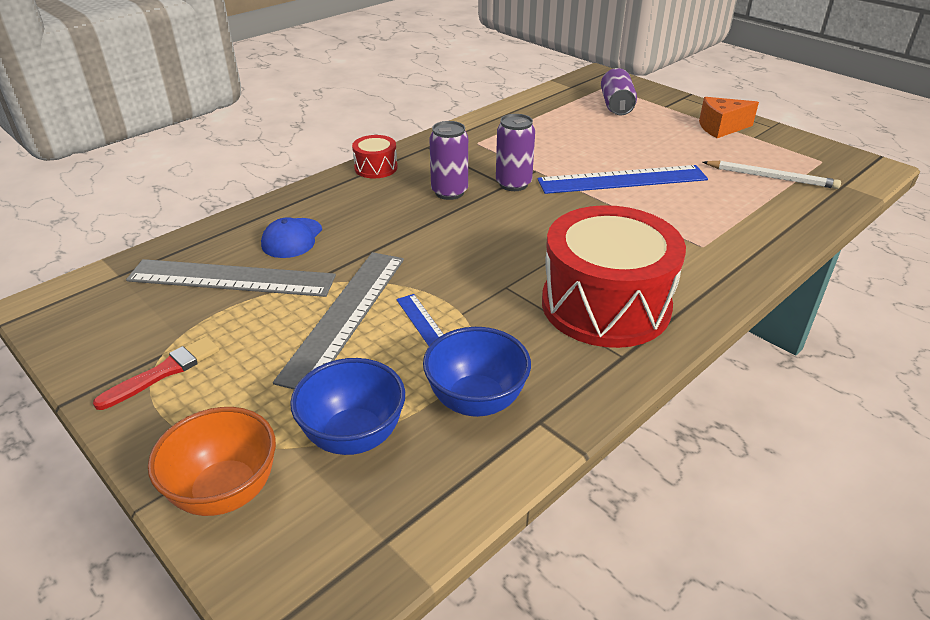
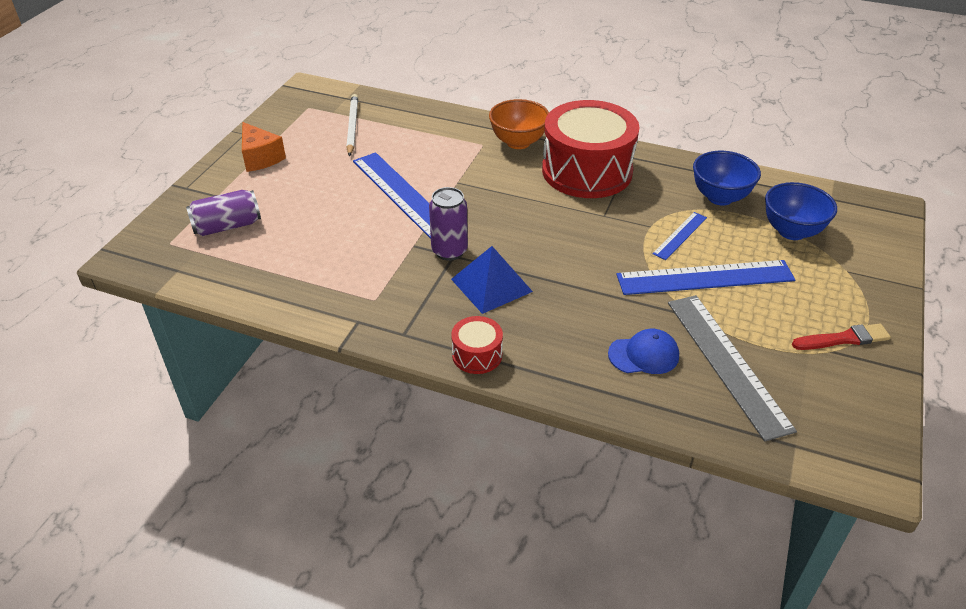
camera: 115 degrees left, 5 degrees up
(163, 372) = (843, 339): red brush -> red brush turned 150 degrees clockwise
(225, 492) = (874, 261): orange bowl -> orange bowl (518, 142)
(345, 316) = (705, 277): grey ruler -> blue ruler
(449, 192) = (491, 285): purple can -> blue pyramid

